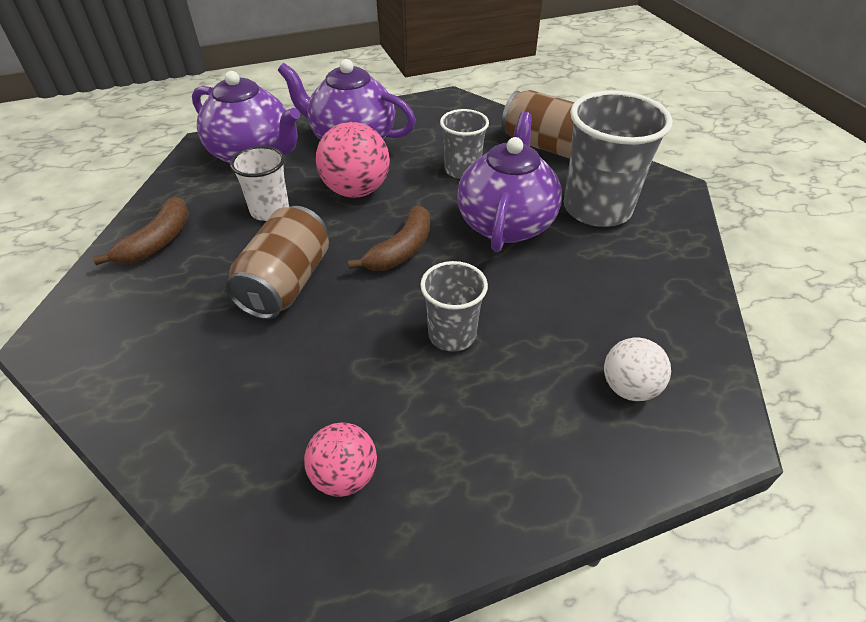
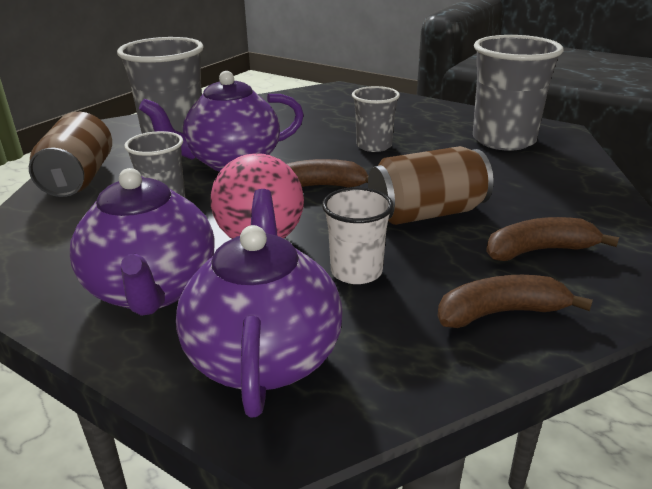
camera: 125 degrees left, 15 degrees down
(166, 307) = (538, 250): none -> brown banana
(344, 476) = (503, 140): pink ball -> grey cup
(629, 387) = (340, 104): white ball -> none

